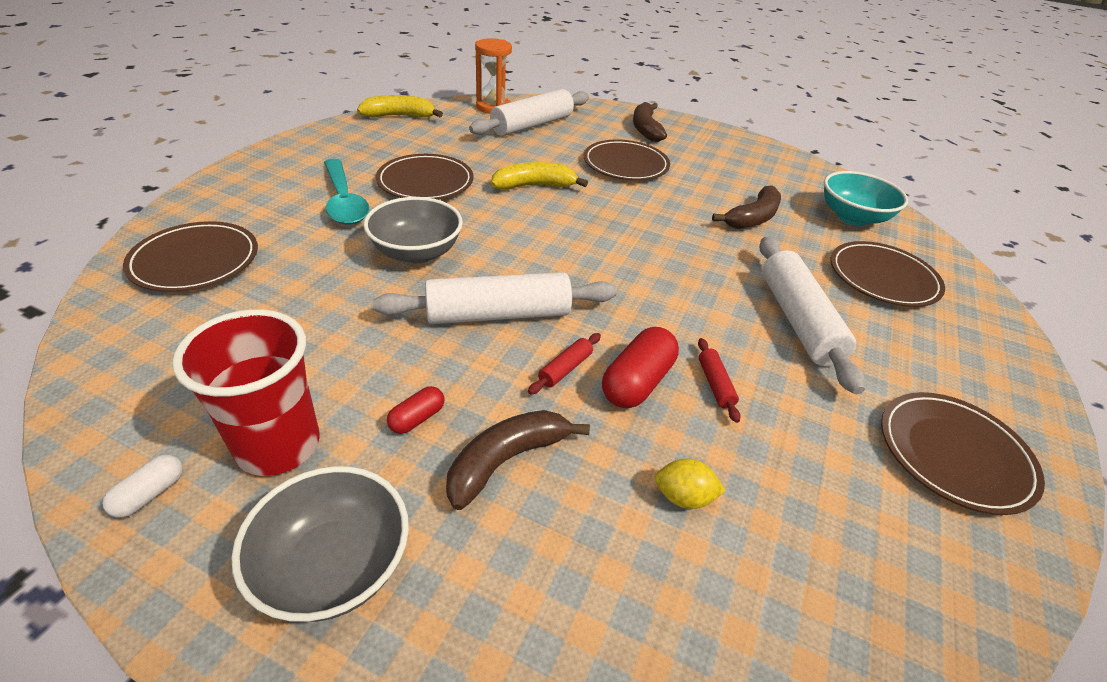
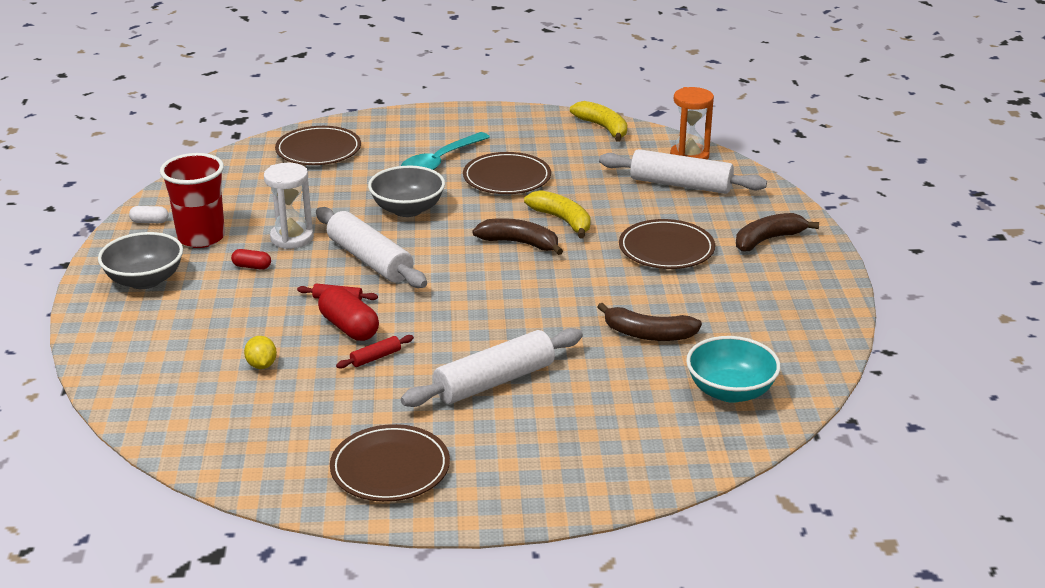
camera: 65 degrees right, 10 degrees down
(382, 356) = (292, 238): none -> white hourglass
(506, 460) = (243, 303): brown banana -> brown banana (519, 243)
(637, 382) = (349, 327): red capsule -> red capsule turned 45 degrees clockwise
(883, 278) = (619, 419): brown plate -> none

